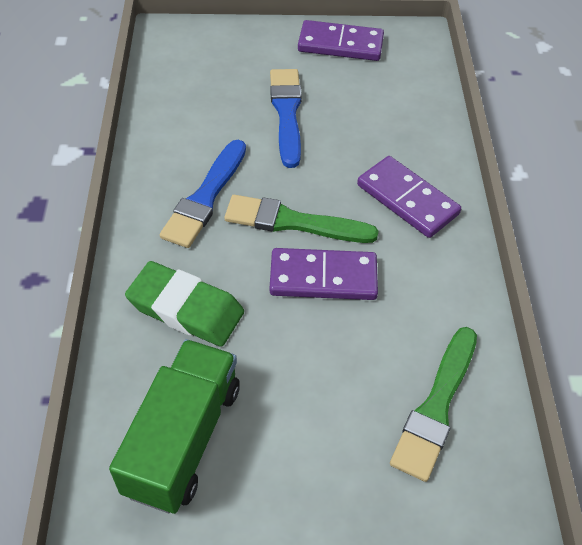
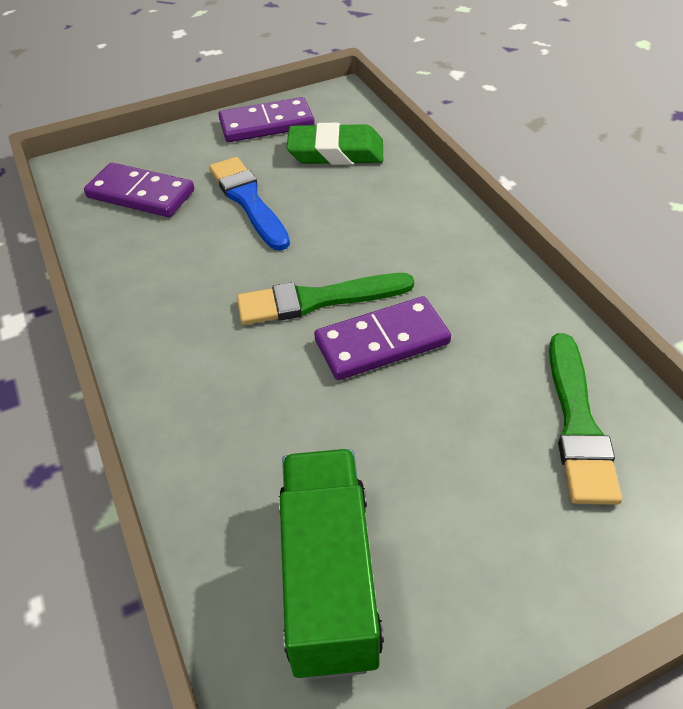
camera: 20 degrees left, 5 degrees down
(186, 309) = (249, 431): green eraser -> green eraser (336, 152)
(205, 197) = (206, 310): blue brush -> none
(407, 199) = (420, 239): purple domino -> purple domino (141, 194)

